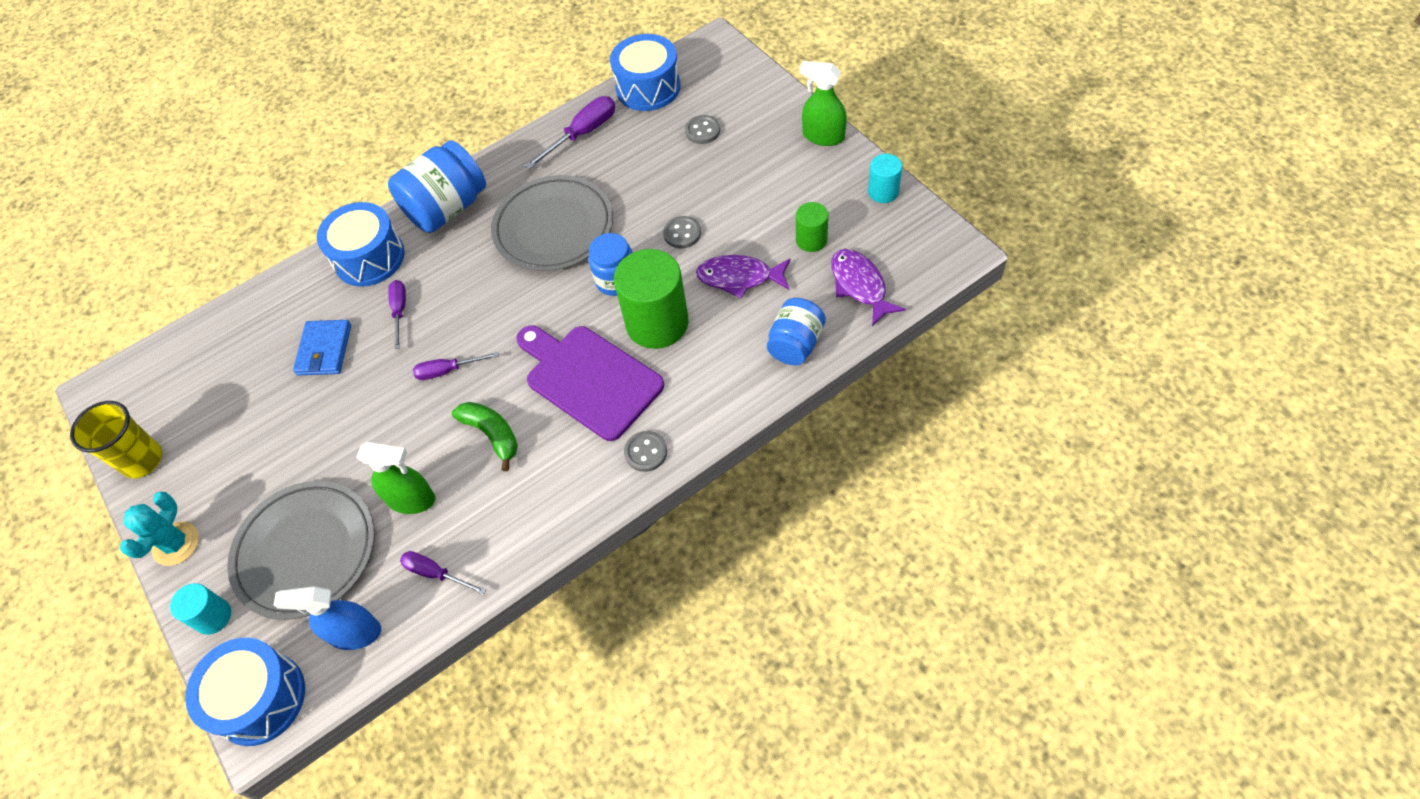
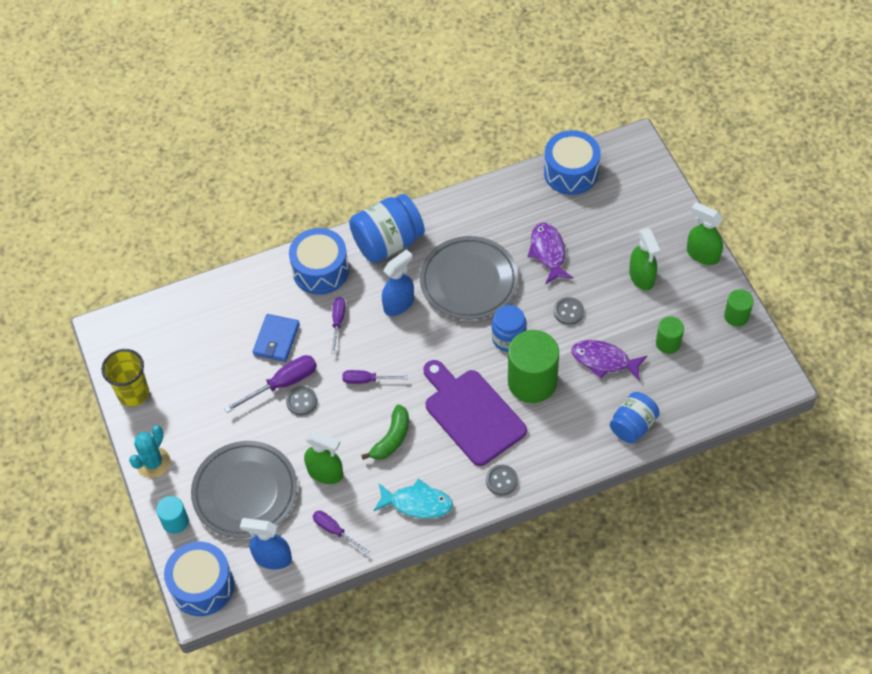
camera: 10 degrees right, 0 degrees up
(473, 272) = (399, 304): none -> blue spray bottle
(492, 434) = (391, 438): green banana -> green banana turned 60 degrees clockwise
(541, 509) = (417, 503): none -> turquoise fish
(583, 134) = (508, 202): purple screwdriver -> purple screwdriver (283, 384)
(702, 131) = (606, 224): grey button -> grey button (301, 401)
(759, 176) = (642, 277): none -> green spray bottle
(860, 285) = (695, 390): purple fish -> purple fish (548, 252)
(883, 192) = (736, 316): turquoise cylinder -> green cylinder

